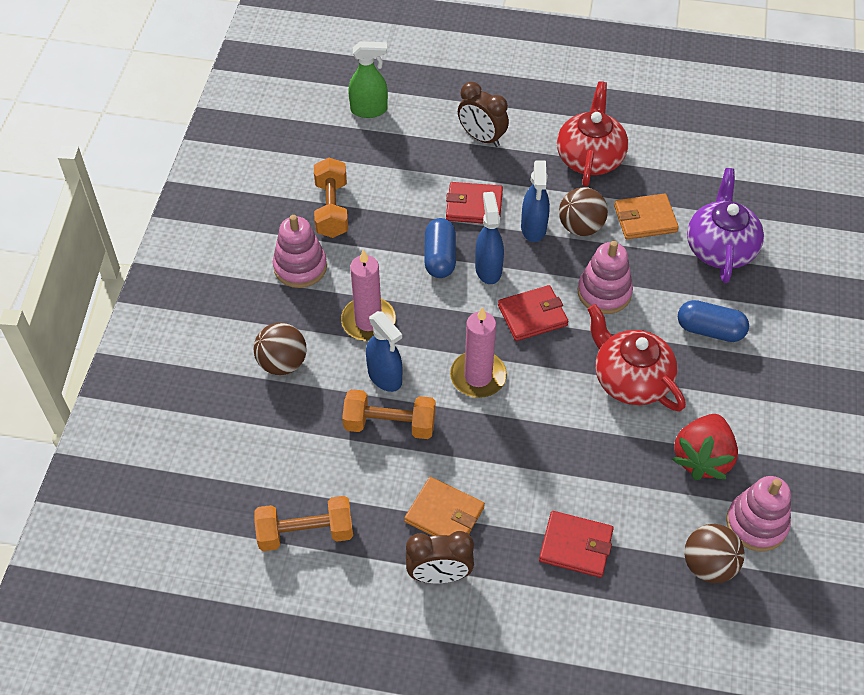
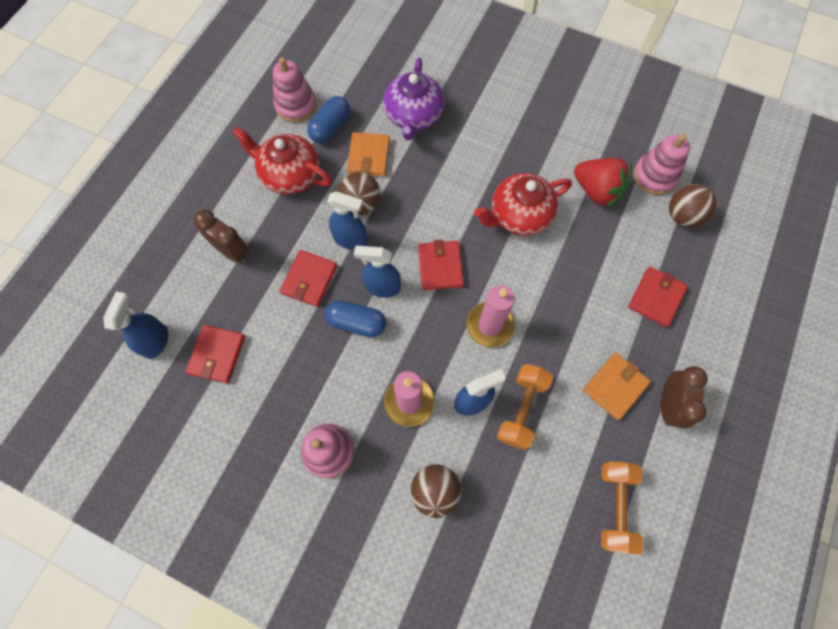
camera: 75 degrees left, 15 degrees up
(332, 209) = (268, 405): orange dumbbell -> none
(369, 110) = (156, 341): green spray bottle -> blue spray bottle
(370, 157) = (217, 355): none -> red wallet
(481, 138) = (233, 252): brown clock -> brown clock turned 105 degrees counterclockwise
(604, 292) = (432, 208): pink stacking toy -> pink stacking toy (296, 105)
(710, 330) = (487, 149): blue capsule -> blue capsule (330, 127)
(720, 248) = (413, 116): purple teapot -> purple teapot turned 105 degrees counterclockwise

